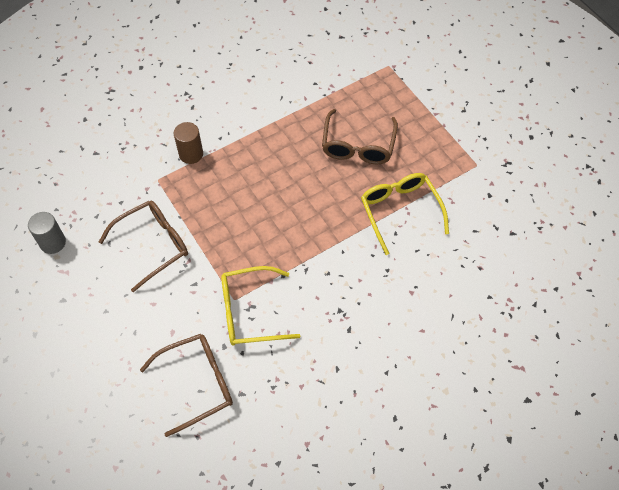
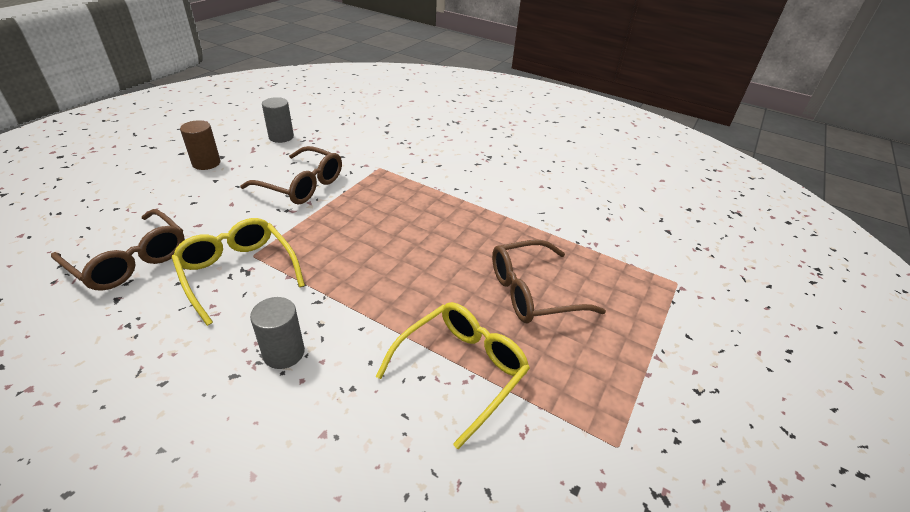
camera: 60 degrees right, 20 degrees down
(191, 154) = (422, 177): brown cylinder -> brown cylinder (206, 163)
(343, 299) = (284, 353): none -> grey cylinder

